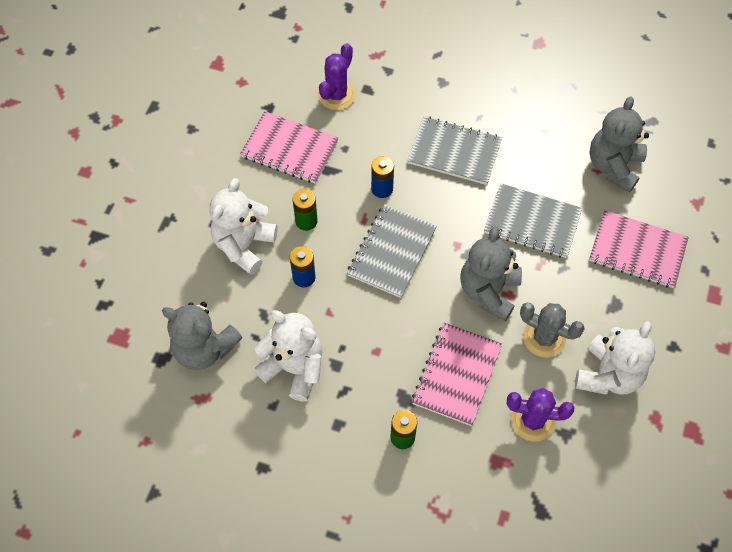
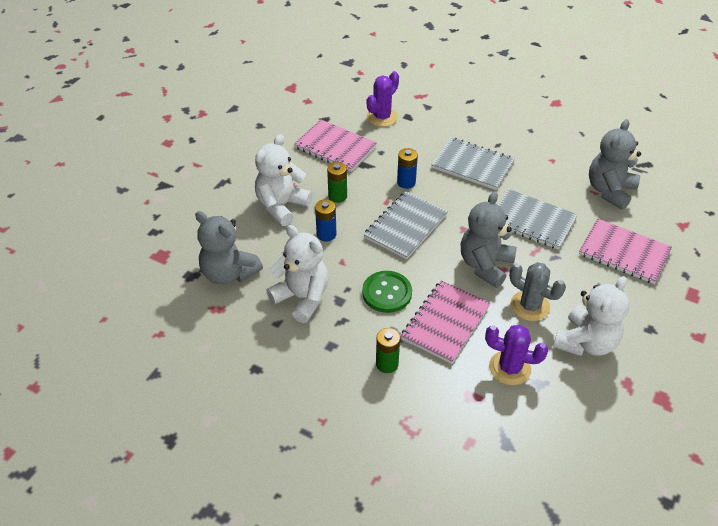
camera: 10 degrees right, 15 degrees down
(386, 346) = (387, 293): none -> green button

